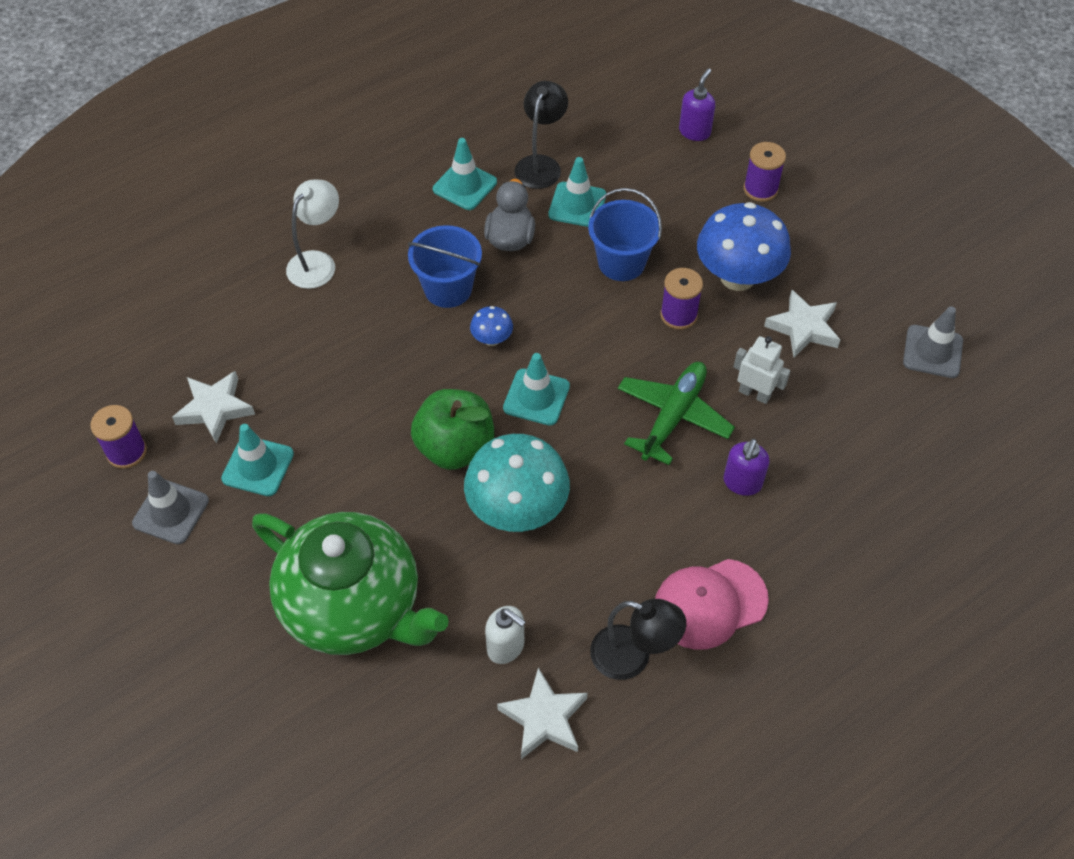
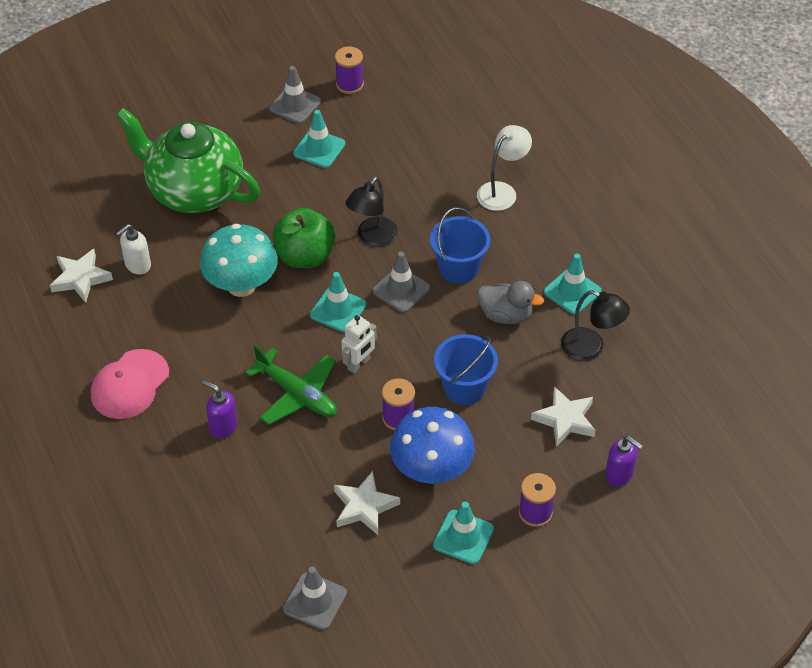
camera: 100 degrees right, 5 degrees down
(215, 409) = (374, 128): white star -> white star (565, 420)
(317, 262) = (502, 191): white lamp -> white lamp turned 90 degrees counterclockwise
(354, 606) = (194, 191): green teapot -> green teapot turned 75 degrees clockwise
(492, 339) = (401, 290): blue mushroom -> grey traffic cone
(577, 205) = (537, 367): turquoise traffic cone -> turquoise traffic cone (463, 537)
(632, 657) = (105, 332): black lamp -> black lamp (372, 238)
(709, 604) = (129, 384): pink cap -> pink cap turned 135 degrees counterclockwise
(754, 393) = (304, 454): white robot -> white robot (359, 364)

